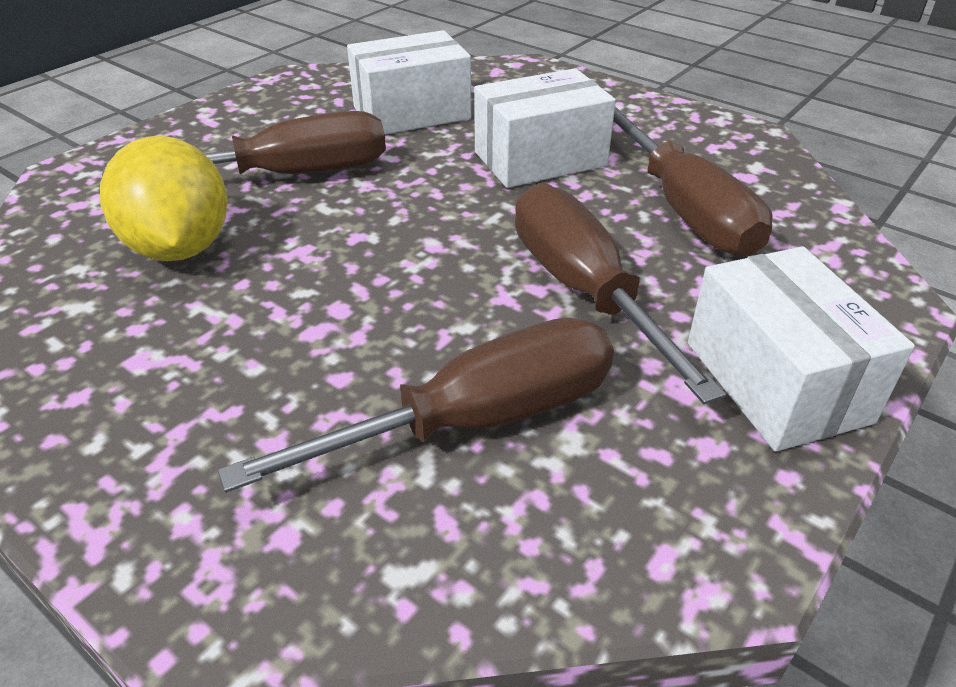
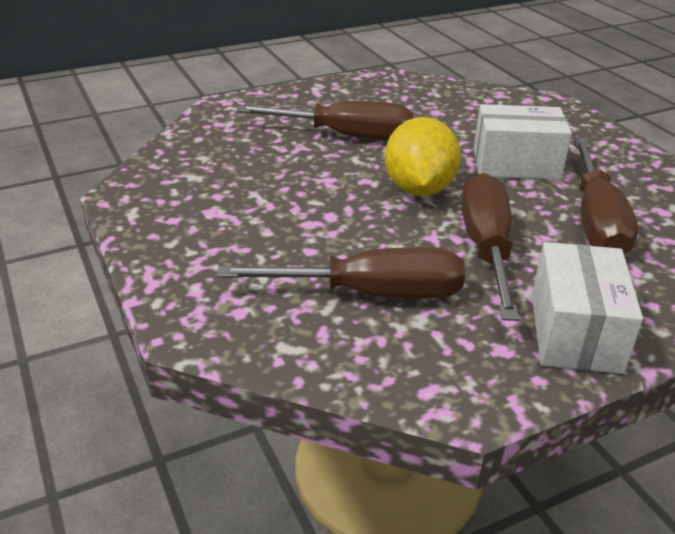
camera: 25 degrees right, 5 degrees down
(180, 248) = (261, 161): yellow lemon -> yellow lemon (419, 189)
(411, 113) = (448, 115): white box -> none

